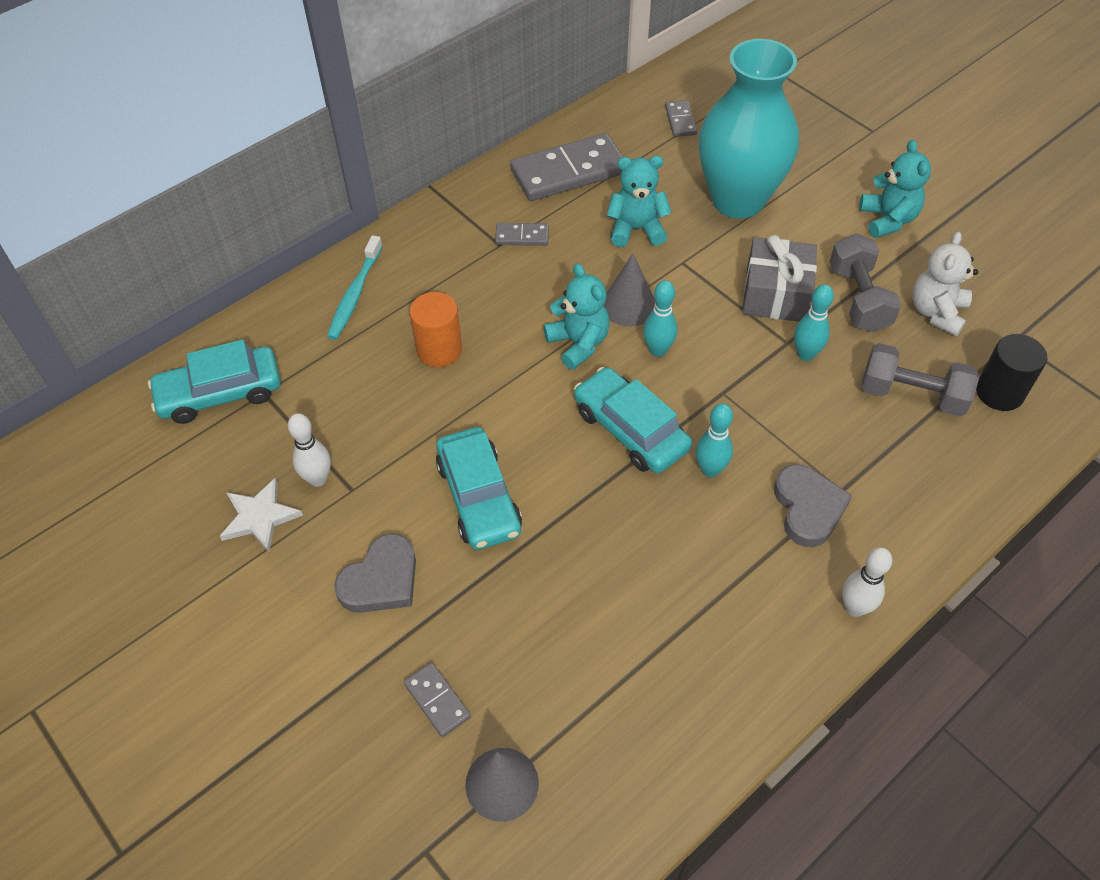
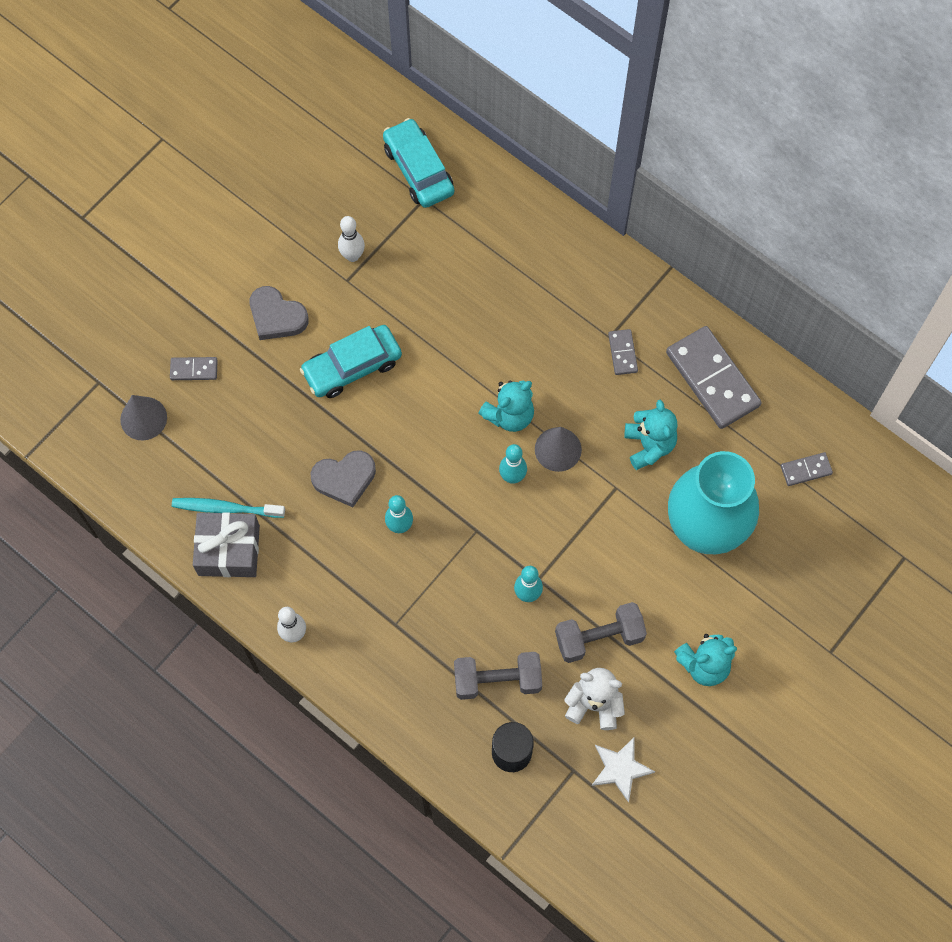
camera: 80 degrees right, 15 degrees up
(259, 517) = (316, 227): white star -> white star (620, 768)
(355, 294) = (533, 237): turquoise toothbrush -> turquoise toothbrush (226, 508)
(437, 700) = (194, 370): grey domino -> grey domino turned 45 degrees clockwise
(439, 350) = (485, 312): orange cylinder -> none
(630, 429) = (429, 464): turquoise car -> none
(776, 294) = (592, 567): grey gift -> grey gift (229, 550)
(808, 508) = (375, 599): grey heart -> grey heart (344, 479)
(912, 395) = (497, 680): grey dumbbell -> grey dumbbell turned 75 degrees clockwise

